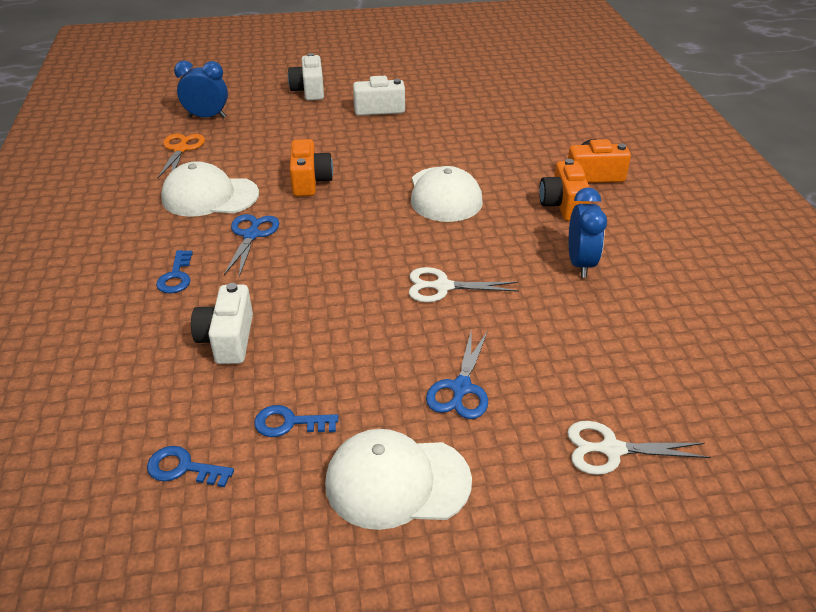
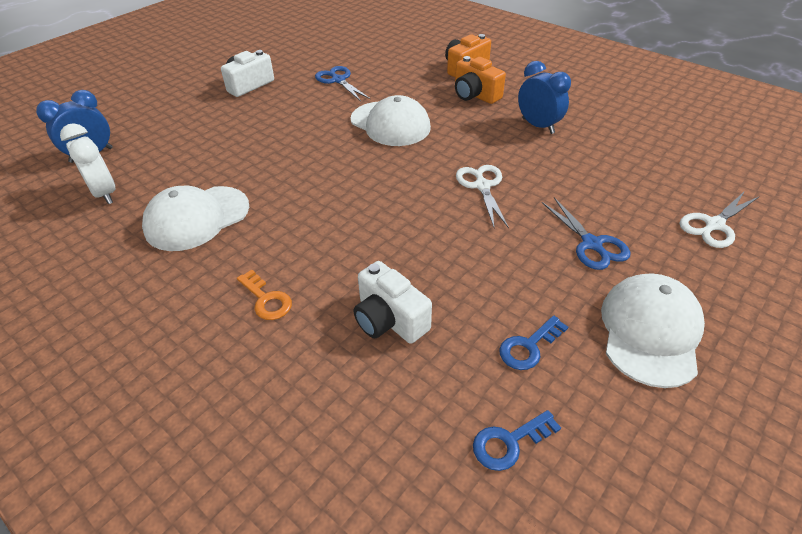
camera: 40 degrees left, 5 degrees up
(176, 276) = (266, 299): blue key -> orange key
(181, 149) = (105, 193): orange scissors -> white clock
(251, 235) = (284, 228): blue scissors -> blue scissors (338, 80)
(309, 90) = (164, 95): white camera -> none
(310, 181) = (272, 163): orange camera -> none
(397, 482) = (650, 331): white cap -> white cap turned 150 degrees clockwise
(442, 287) = (482, 186): white scissors -> white scissors turned 120 degrees clockwise

